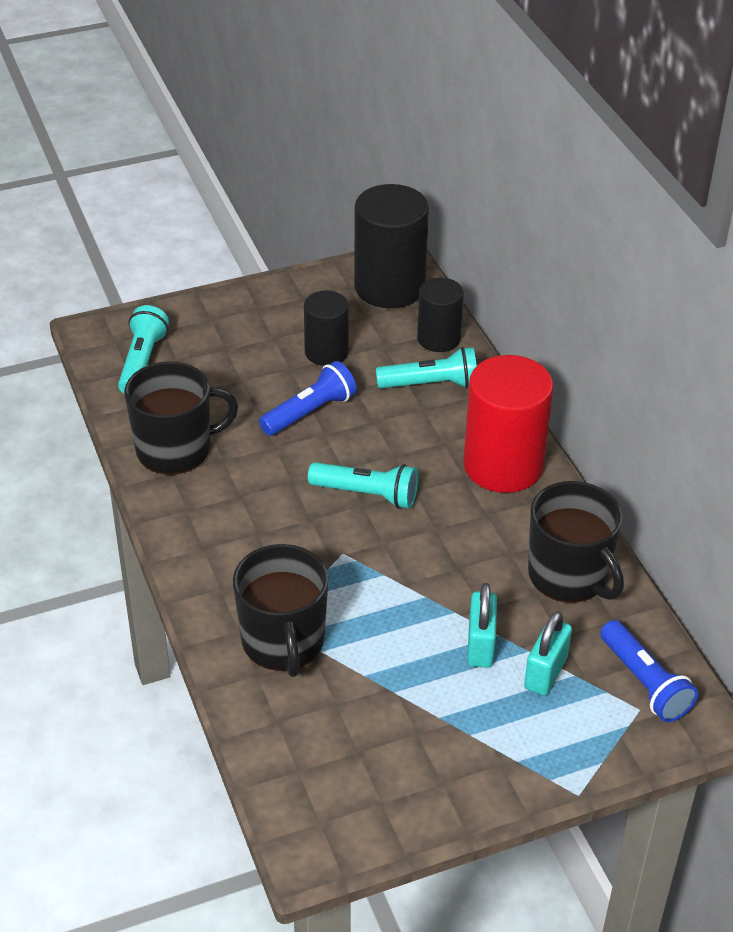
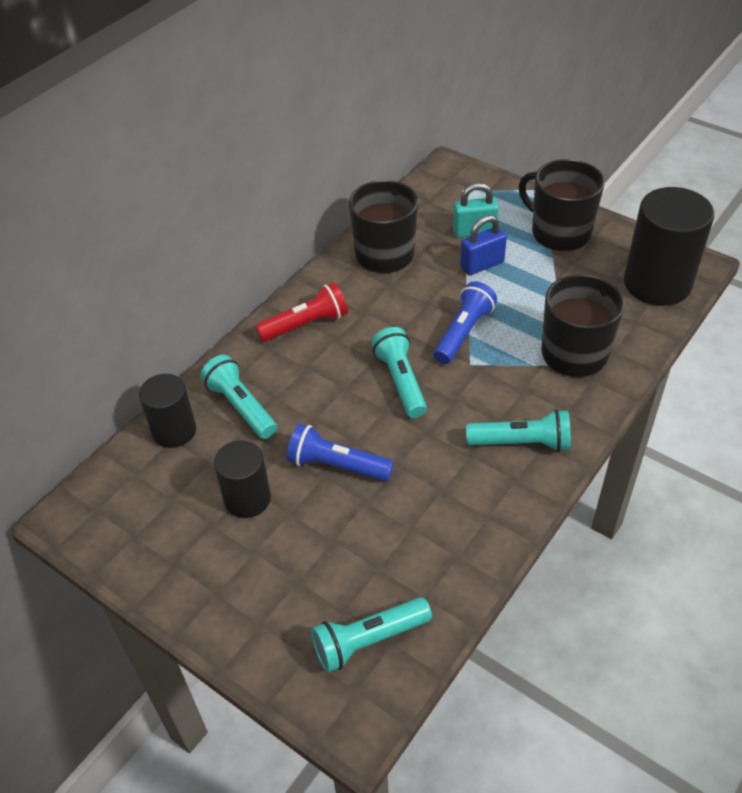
camera: 120 degrees left, 5 degrees up
(175, 449) = (459, 531): black mug -> black mug (559, 232)
(219, 534) = (521, 443): none -> turquoise flashlight
(389, 287) = (115, 504): black cylinder -> black cylinder (657, 283)
(480, 645) = (482, 265): turquoise padlock -> blue padlock
(503, 465) = (306, 324): red cylinder -> red flashlight
(644, 682) = (441, 194): blue flashlight -> blue flashlight (463, 333)

